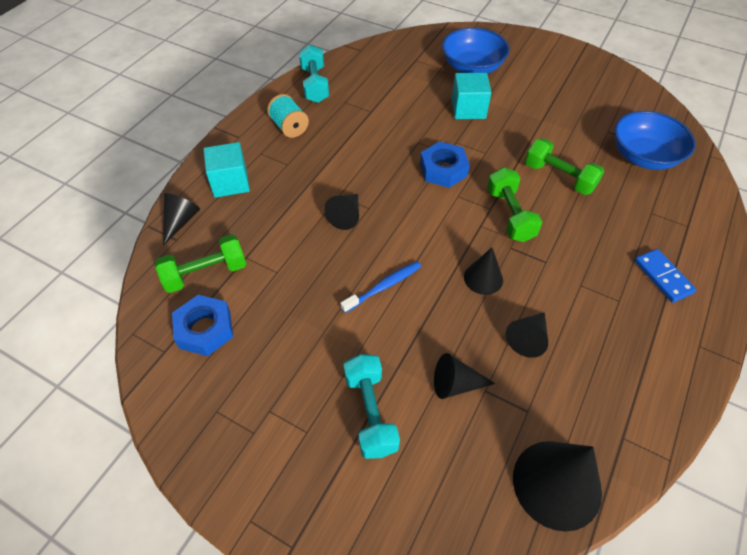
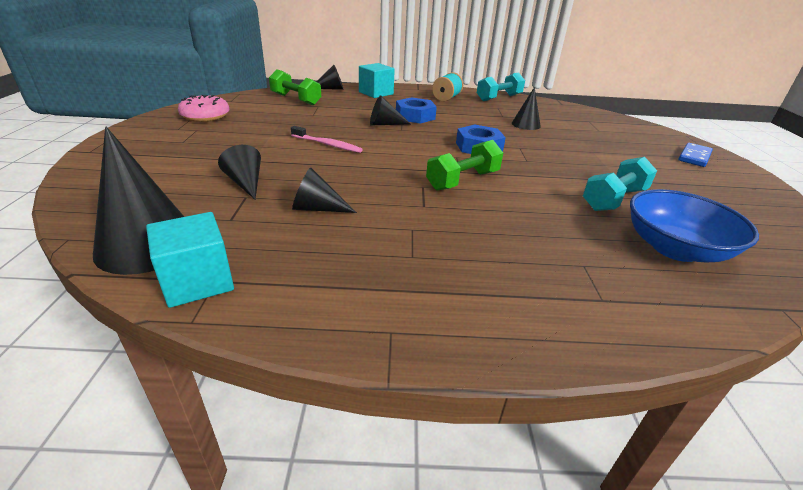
camera: 60 degrees right, 20 degrees down
(205, 329) = (252, 106): blue nut -> blue nut (415, 116)
(219, 392) = (205, 116): none -> pink donut
(370, 413) = (204, 157): turquoise dumbbell -> turquoise dumbbell (614, 199)
(383, 286) = (327, 144): blue toothbrush -> pink toothbrush
(468, 109) = (569, 146): turquoise cube -> turquoise cube (198, 281)
(472, 67) = (625, 141): blue bowl -> none
(483, 278) = (372, 179): black cone -> black cone (526, 124)
(559, 177) = (550, 198): green dumbbell -> none
(663, 277) = (482, 285): blue domino -> blue domino (694, 157)

